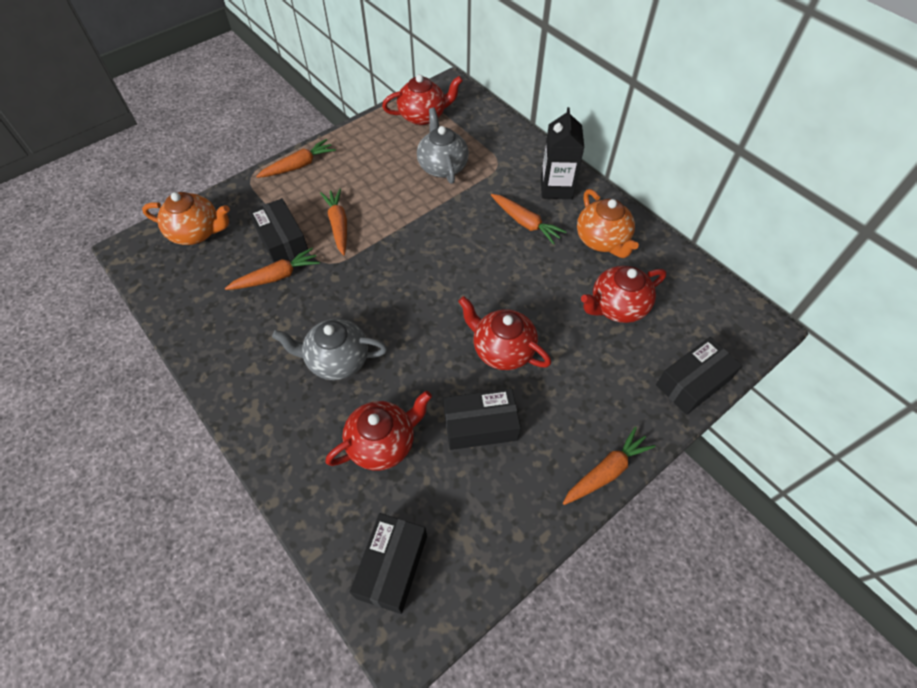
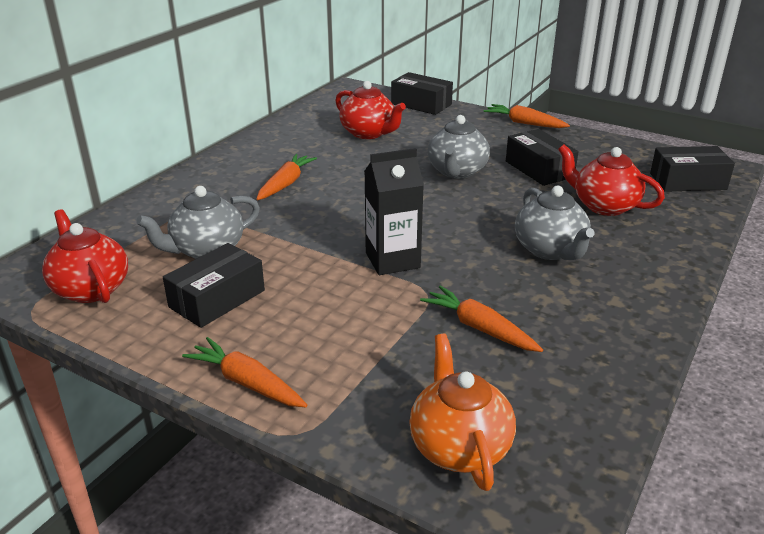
camera: 110 degrees left, 25 degrees down
(282, 240) = (415, 345): black box -> black box (217, 299)
(338, 225) = (358, 304): orange carrot -> none
(502, 350) = (457, 172): red teapot -> grey teapot
(556, 188) = (221, 175): black carton -> black carton (392, 260)
(602, 240) = (290, 146): orange teapot -> none

